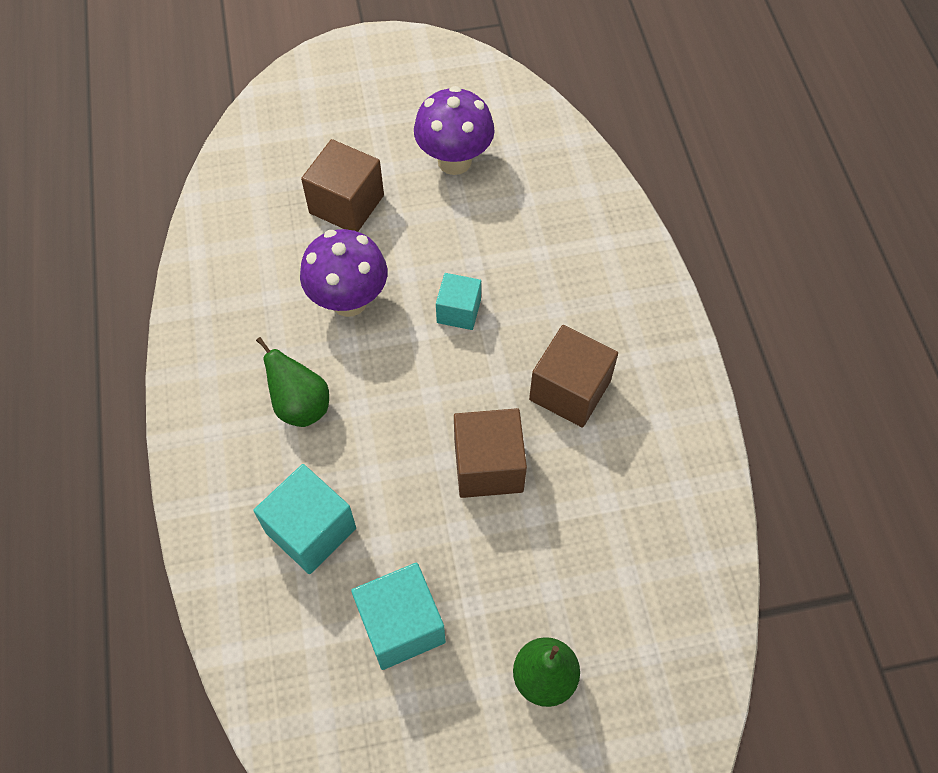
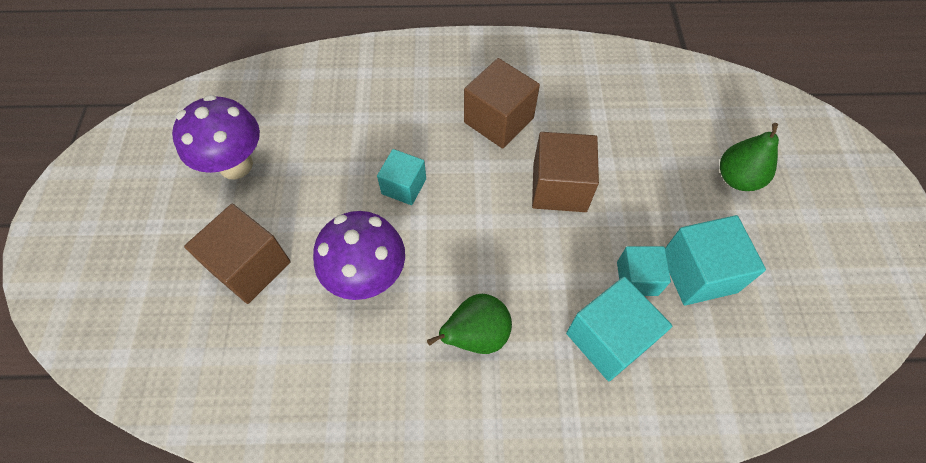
camera: 80 degrees left, 0 degrees up
(384, 557) = (637, 278): none -> turquoise cube

